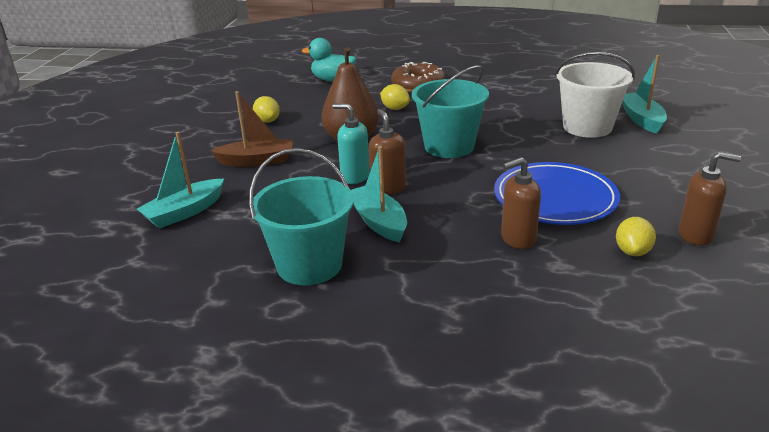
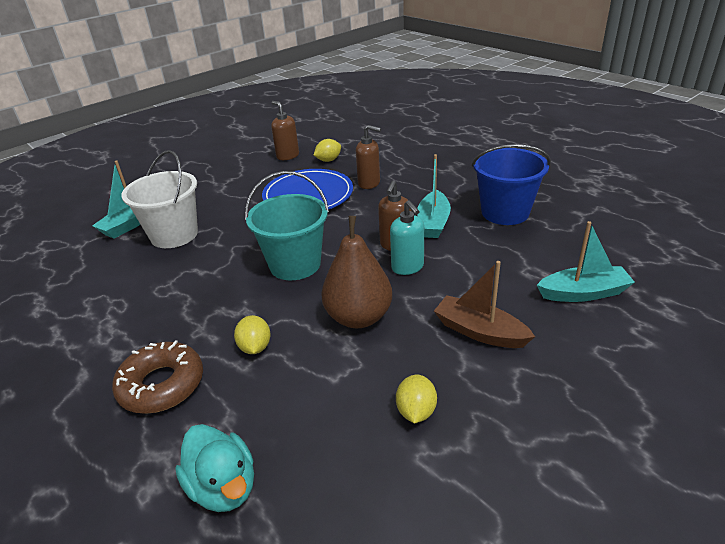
camera: 140 degrees left, 5 degrees up
(309, 265) = (505, 212): turquoise bucket -> blue bucket

